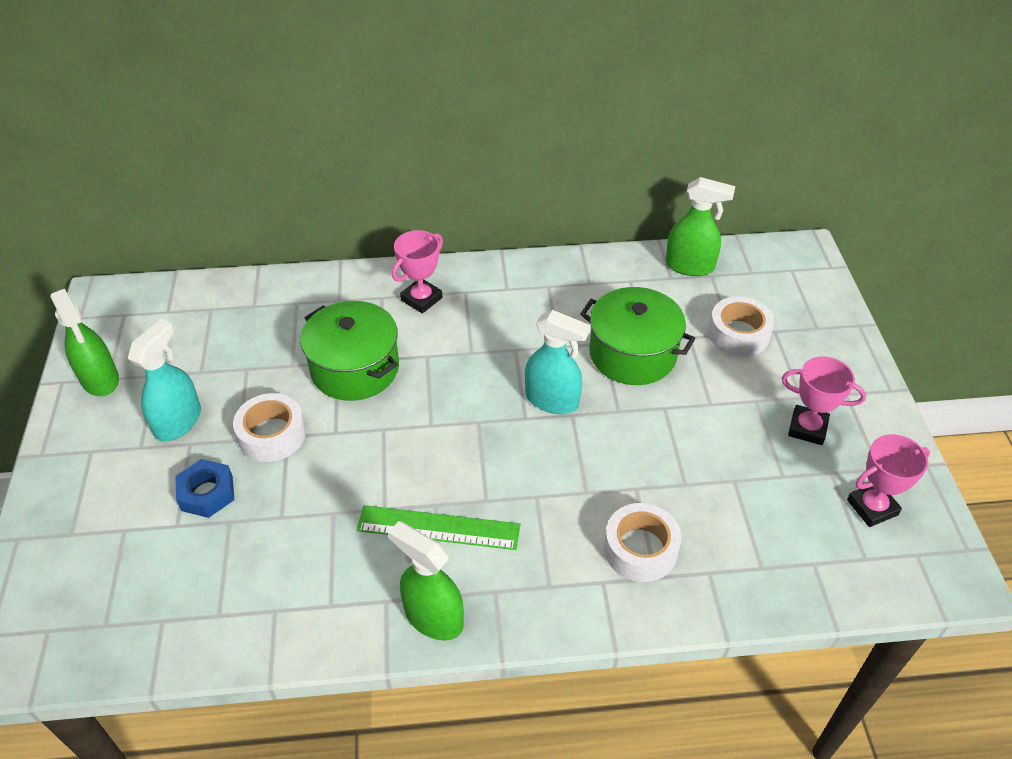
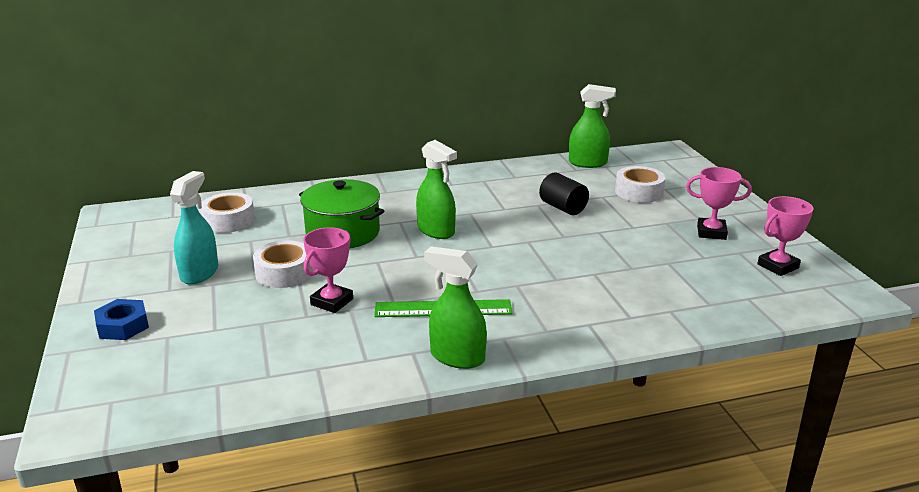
camera: 10 degrees left, 20 degrees down
(100, 379) = (123, 256): green spray bottle -> green spray bottle (436, 231)
(207, 493) = (237, 309): blue nut -> blue nut (123, 326)
(421, 299) = (385, 194): pink trophy -> pink trophy (332, 302)
(552, 400) = (510, 235): turquoise spray bottle -> none
(632, 354) = (563, 208): green pot -> black cylinder
(640, 549) = (611, 304): white tape -> white tape (229, 221)

